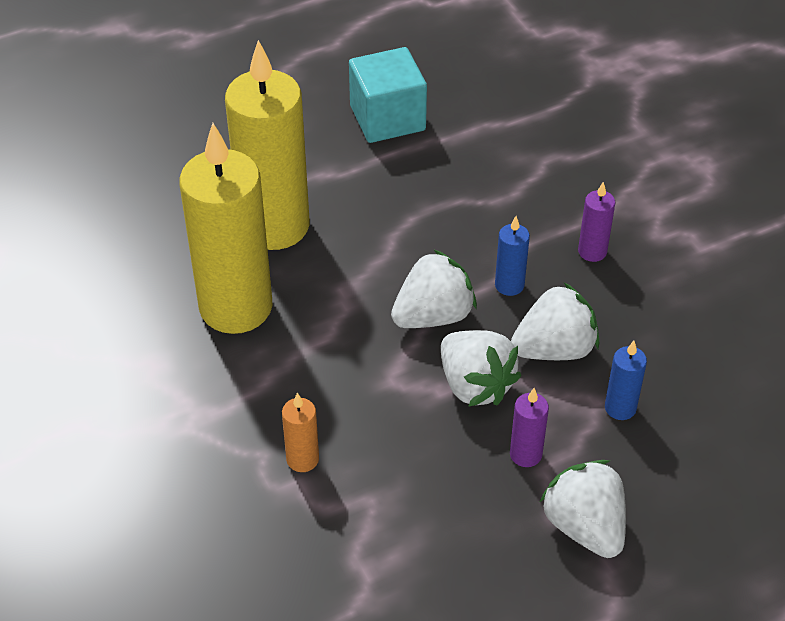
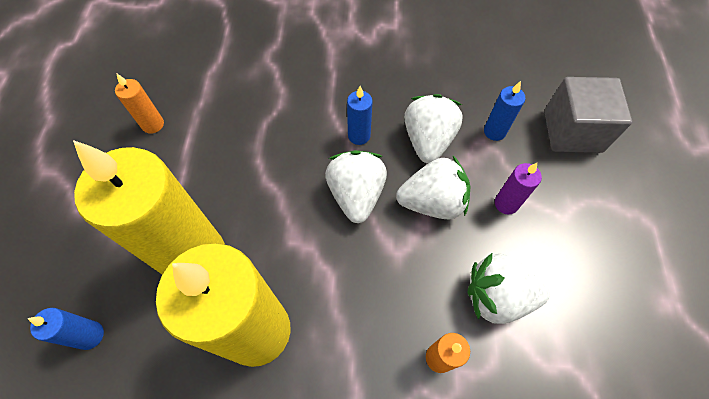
camera: 60 degrees left, 15 degrees up
(157, 197) = (90, 335): none -> blue candle
(387, 118) = (153, 124): turquoise cube -> orange candle
(584, 526) = (579, 202): white strawberry -> white strawberry (497, 296)
(592, 251) = (361, 77): purple candle -> none
(689, 488) = (572, 131): none -> grey cube

